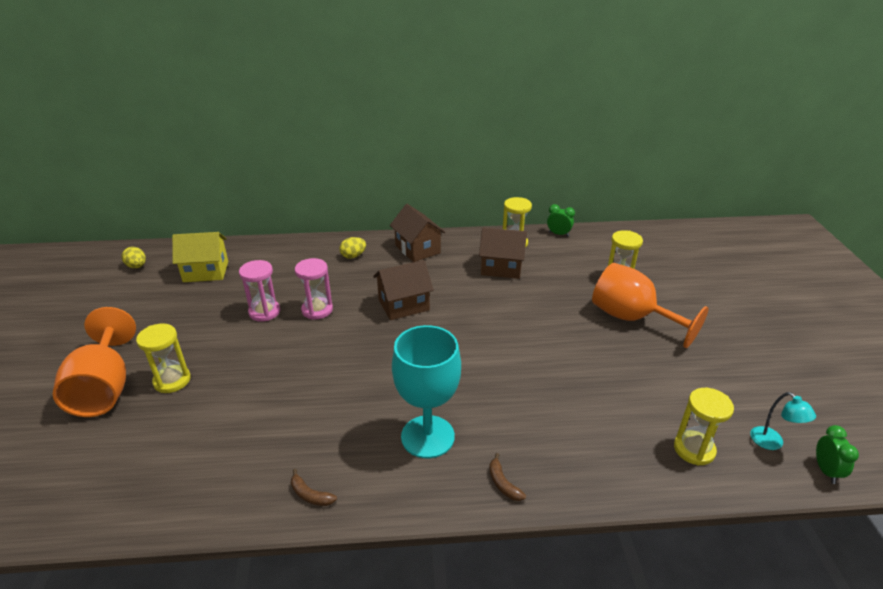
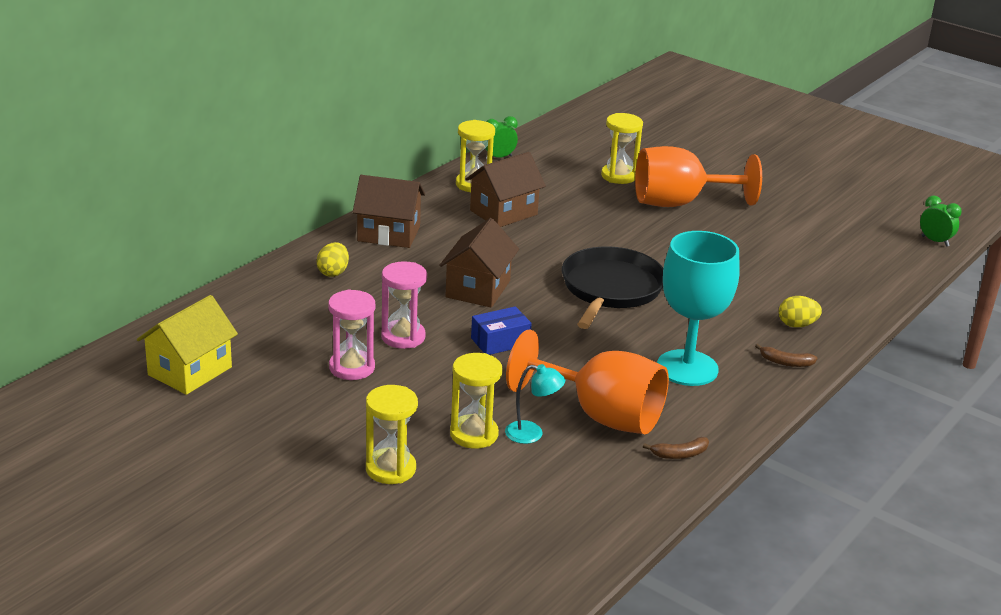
camera: 50 degrees left, 5 degrees down
(104, 389) = (335, 517): orange goblet -> orange goblet (601, 416)
(137, 266) = (79, 413): yellow egg -> yellow egg (797, 325)
(356, 343) = (500, 341): none -> blue box
(478, 350) = (610, 289): none -> black pan
(694, 449) = (855, 271): yellow hourglass -> yellow hourglass (474, 434)
(772, 443) = (888, 241): turquoise lamp -> turquoise lamp (532, 434)

